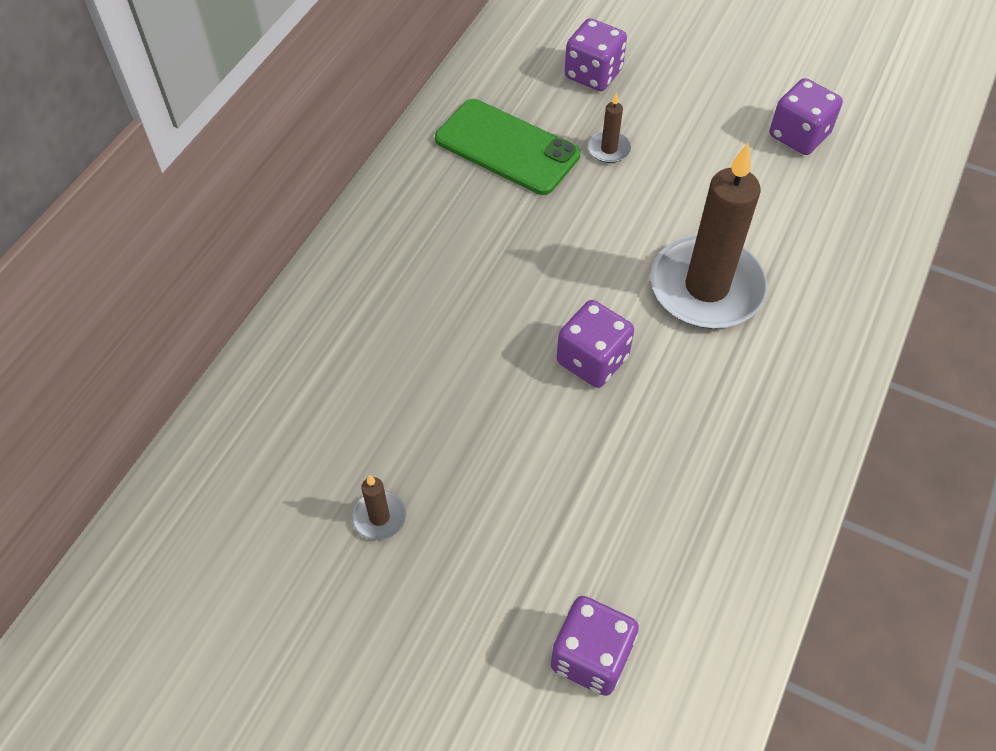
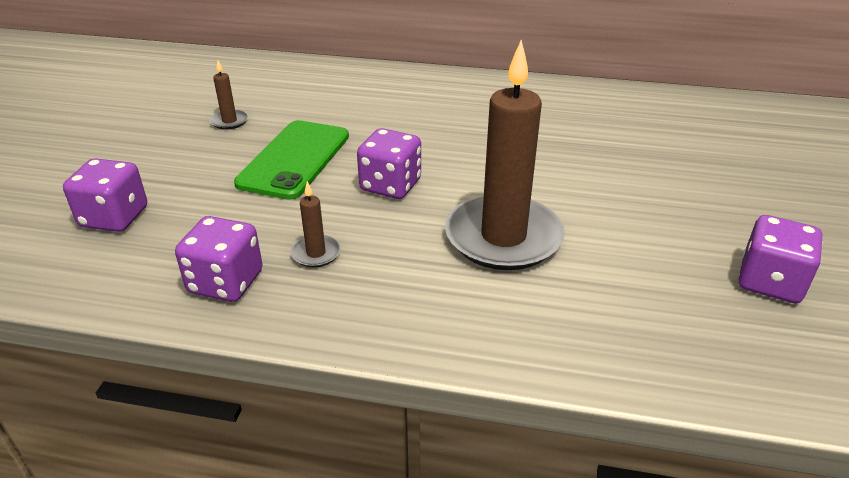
camera: 75 degrees right, 20 degrees down
(507, 147) = (593, 119): green phone -> green phone (295, 159)
(593, 74) = (721, 146): purple dice -> purple dice (226, 282)
(609, 149) = (634, 165): brown candle -> brown candle (316, 253)

